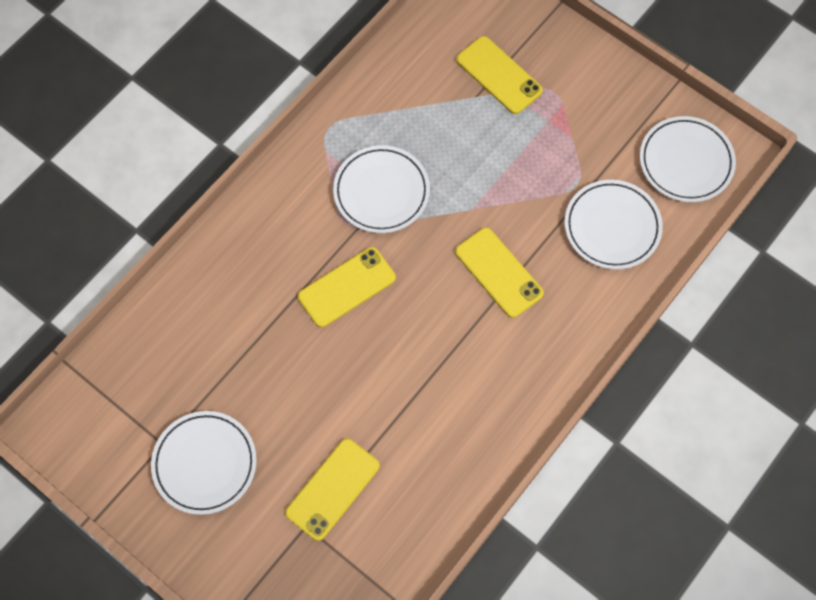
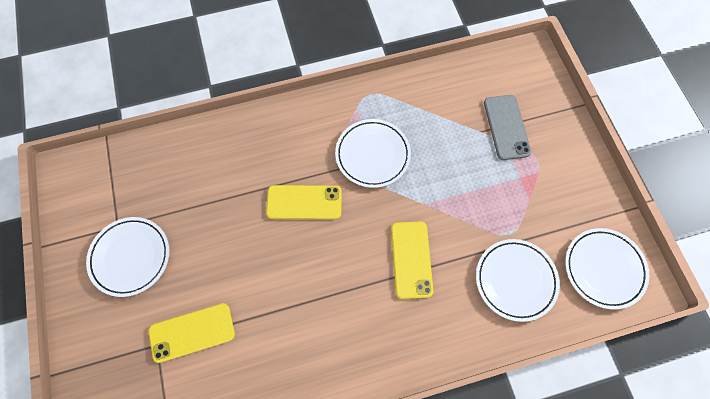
camera: 35 degrees right, 0 degrees up
(499, 75) = (506, 127): yellow phone -> grey phone

